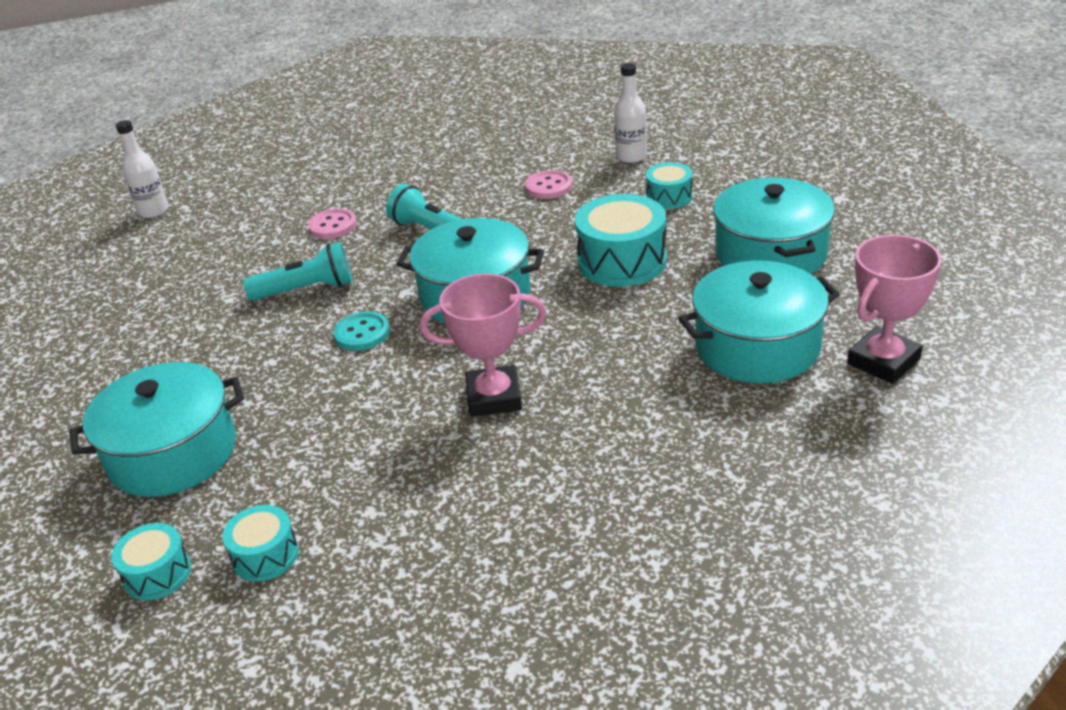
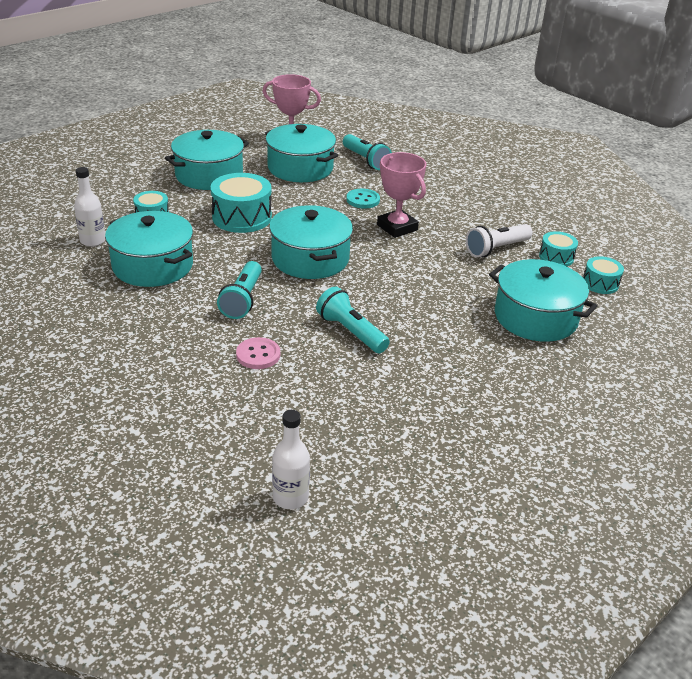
camera: 125 degrees left, 0 degrees up
(350, 488) = (496, 249): none -> white flashlight
(362, 333) = (379, 289): turquoise button -> turquoise button (363, 200)
(549, 186) = (153, 266): pink button -> turquoise pot
(757, 435) = (365, 160): none -> turquoise flashlight

